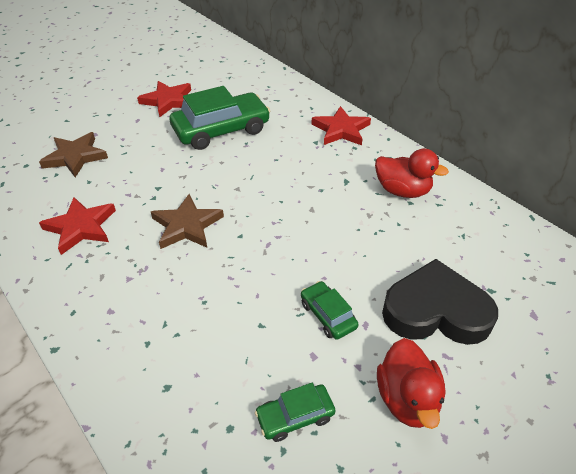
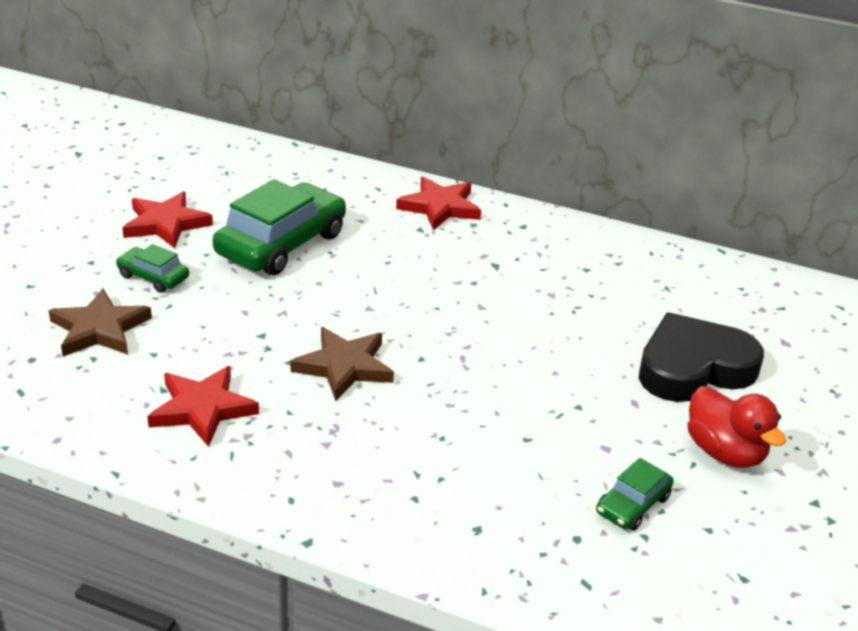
camera: 30 degrees left, 10 degrees down
(328, 315) = (589, 406): green car -> green car (153, 277)
(402, 191) = (568, 259): red duck -> none

